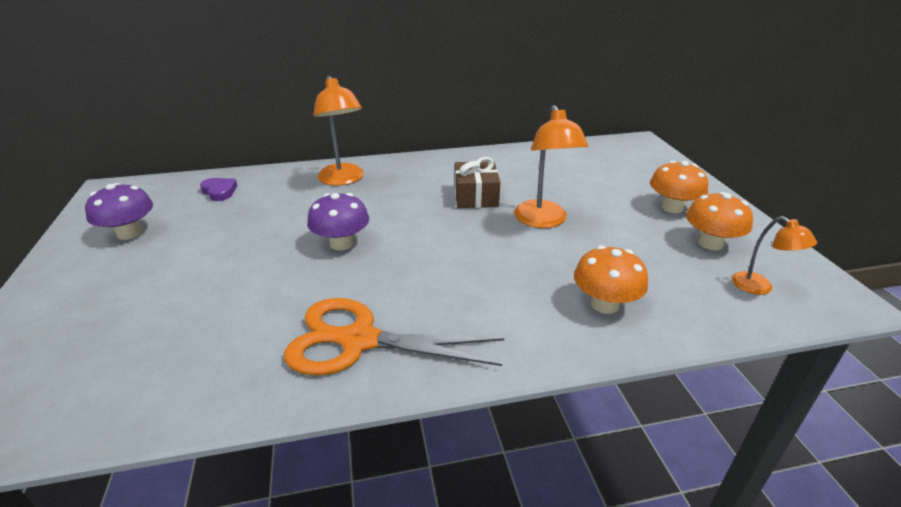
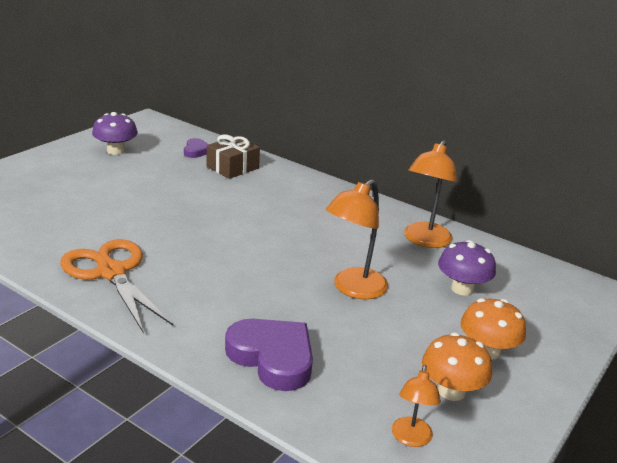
camera: 45 degrees right, 5 degrees down
(341, 243) = (200, 220): purple mushroom -> purple mushroom (462, 288)
(343, 180) = (278, 183): orange lamp -> orange lamp (424, 241)
(475, 196) = (343, 244): brown gift -> brown gift (232, 167)
(604, 304) = (272, 357): orange mushroom -> purple heart

